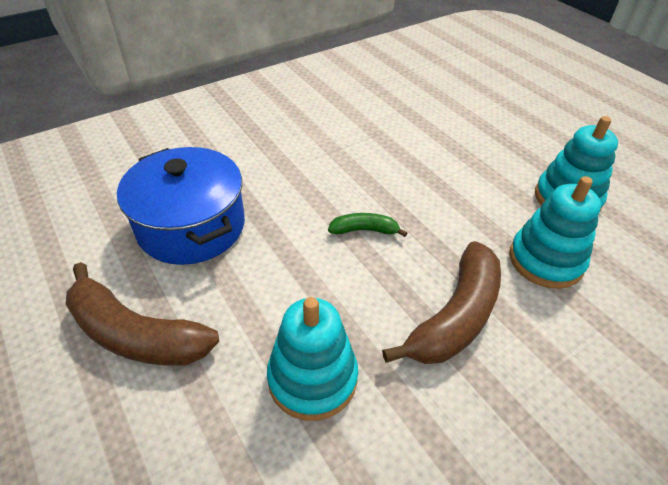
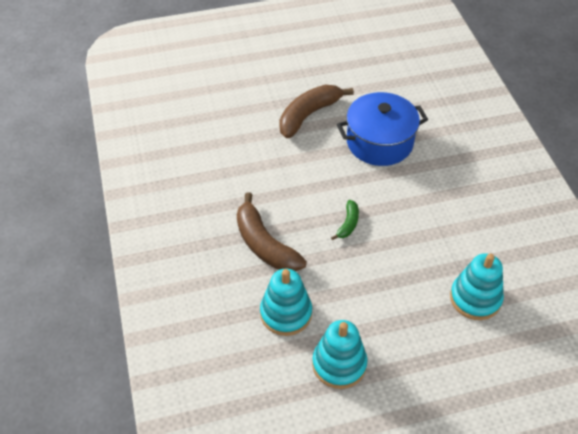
camera: 110 degrees right, 5 degrees up
(312, 378) = (255, 173): turquoise stacking toy -> turquoise stacking toy (475, 298)

